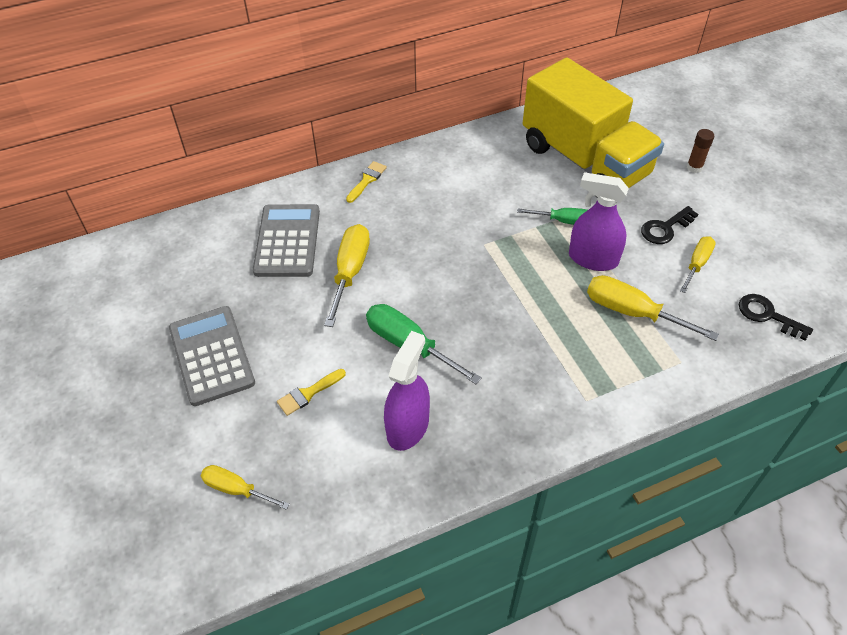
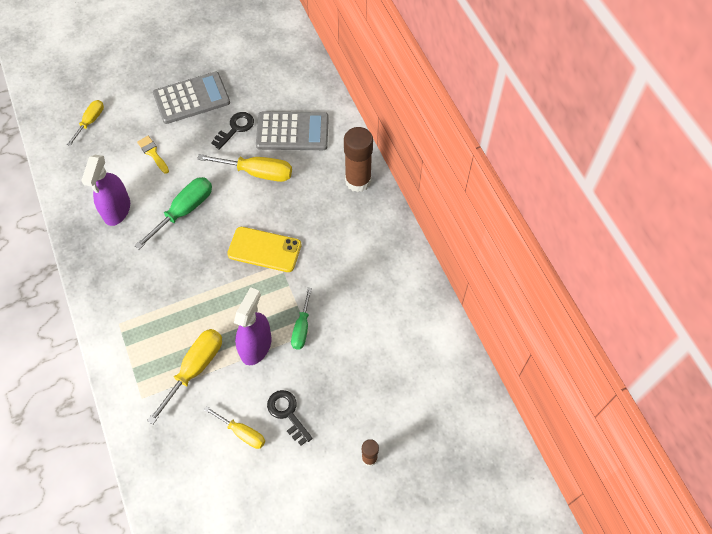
camera: 90 degrees right, 10 degrees up
(367, 180) = (358, 181): yellow brush -> brown glue stick
(408, 427) = (117, 210): purple spray bottle -> purple spray bottle turned 75 degrees clockwise
(464, 258) = (264, 249): none -> yellow phone
(584, 161) = (380, 355): yellow truck -> none
(767, 315) = (178, 480): black key -> black key (235, 128)

